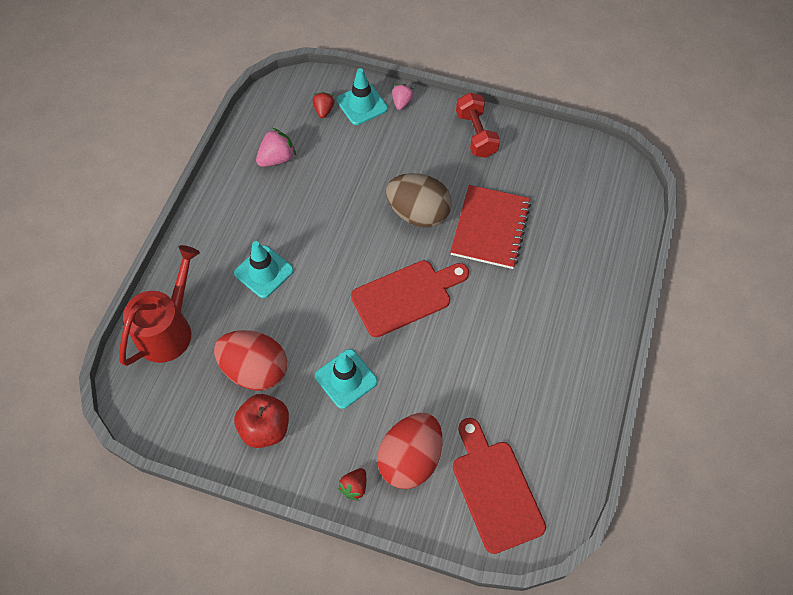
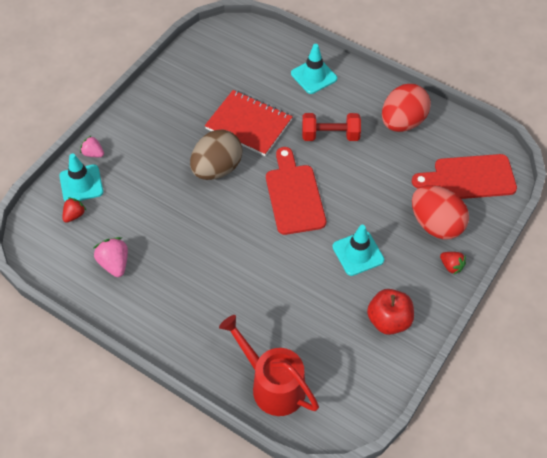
camera: 75 degrees left, 5 degrees down
(255, 370) = (333, 319): red egg -> red egg (402, 122)
(264, 272) = (236, 296): turquoise traffic cone -> turquoise traffic cone (314, 76)
(324, 110) = (74, 215): red strawberry -> red strawberry turned 105 degrees clockwise
(476, 134) = (152, 110): red dumbbell -> red dumbbell (330, 135)

